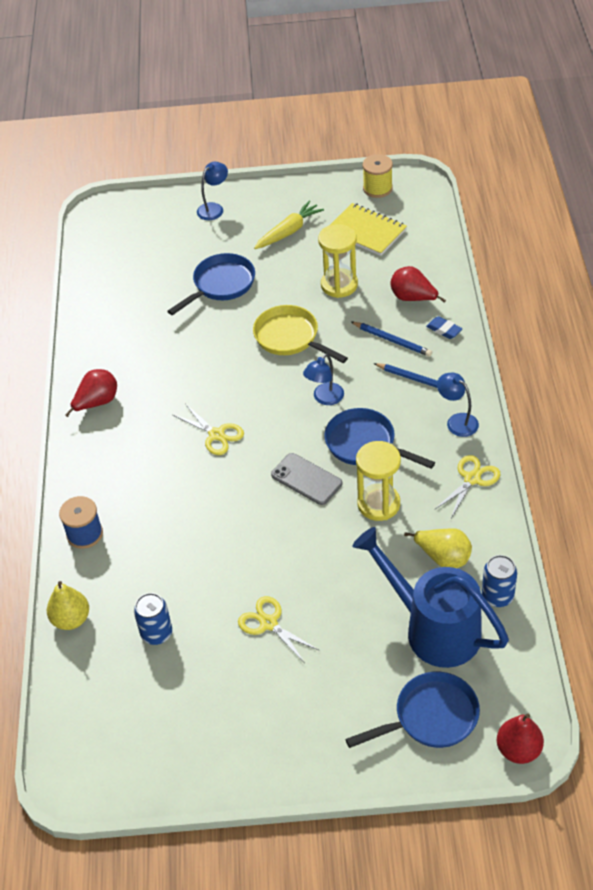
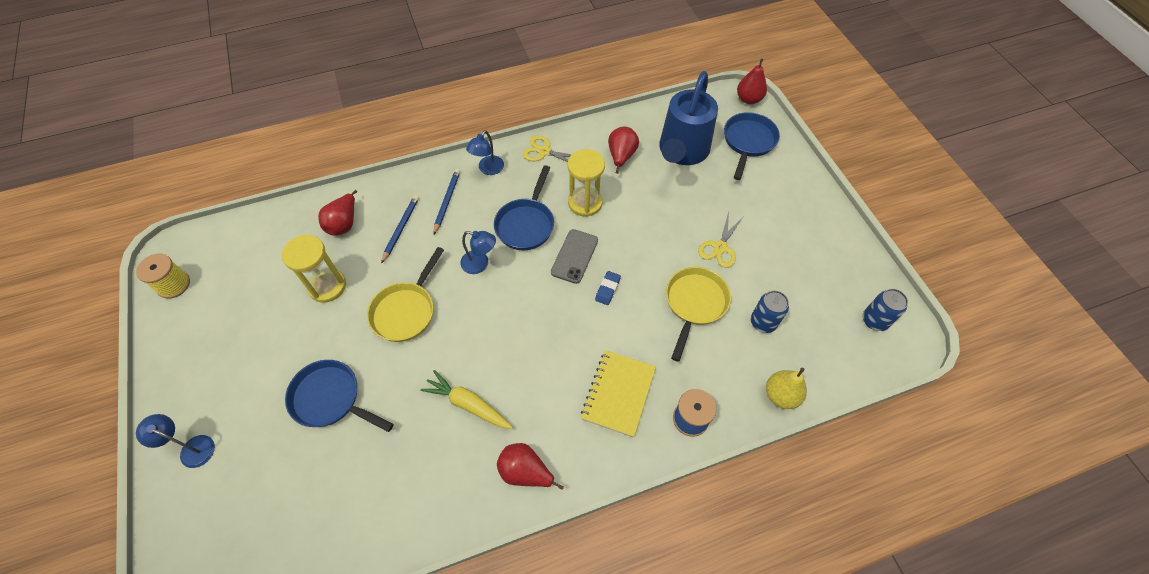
camera: 110 degrees left, 10 degrees up
(205, 574) = (694, 304): none -> yellow pan
(216, 435) = (543, 340): yellow scissors -> none
(288, 231) = (241, 353): yellow carrot -> yellow carrot (468, 404)
(366, 231) = (245, 280): yellow notebook -> yellow notebook (618, 393)
(431, 717) = (748, 142): blue pan -> blue pan turned 60 degrees clockwise
(443, 557) = (621, 156): yellow pear -> red pear
(444, 330) = (384, 194): blue eraser -> blue eraser (607, 289)
(497, 596) = (642, 123): blue can -> blue can (874, 320)

